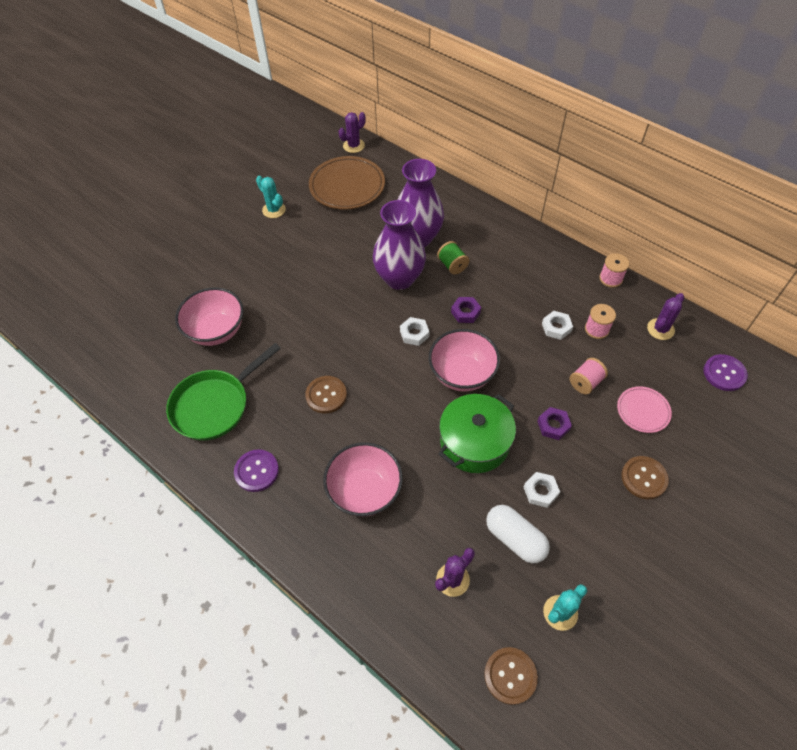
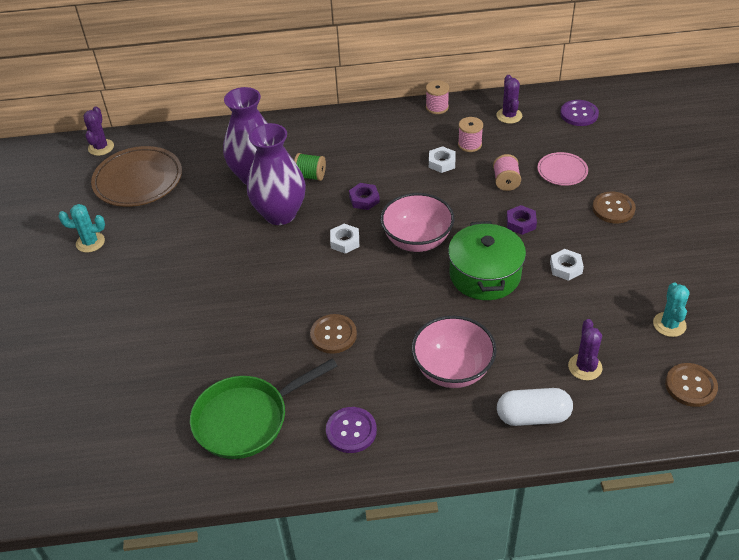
camera: 45 degrees left, 10 degrees down
(214, 405) = (246, 419): green pan -> green pan turned 60 degrees clockwise
(216, 331) = (167, 367): pink bowl -> none
(515, 539) = (588, 308): white capsule -> white capsule (533, 416)

